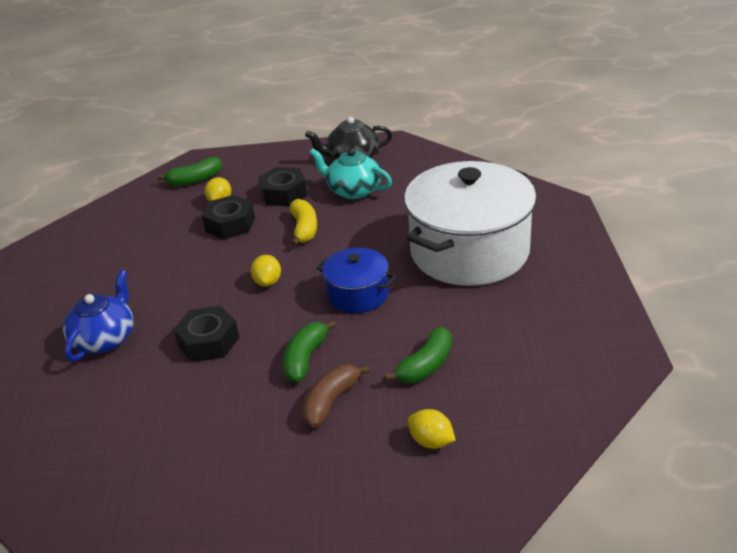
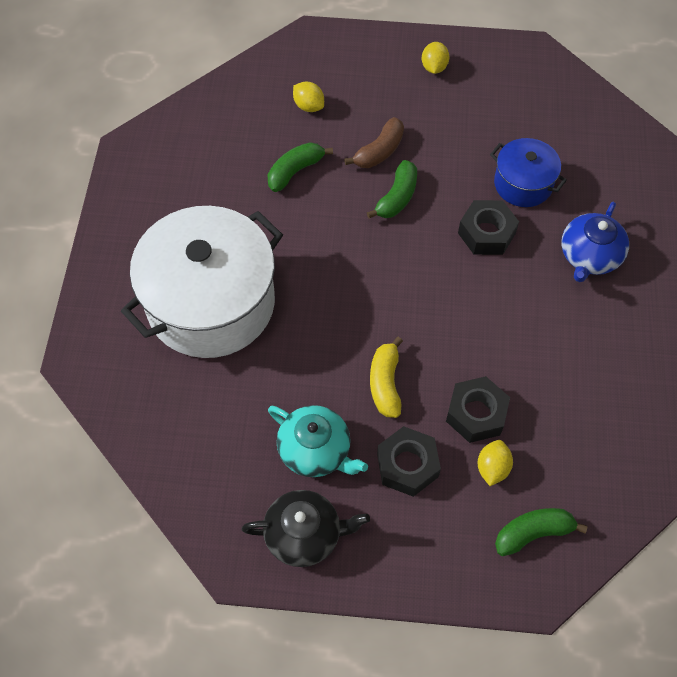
camera: 175 degrees left, 25 degrees up
(268, 282) = (430, 302): yellow lemon -> yellow lemon (434, 67)
(358, 294) = (339, 264): blue pot -> blue pot (523, 184)

